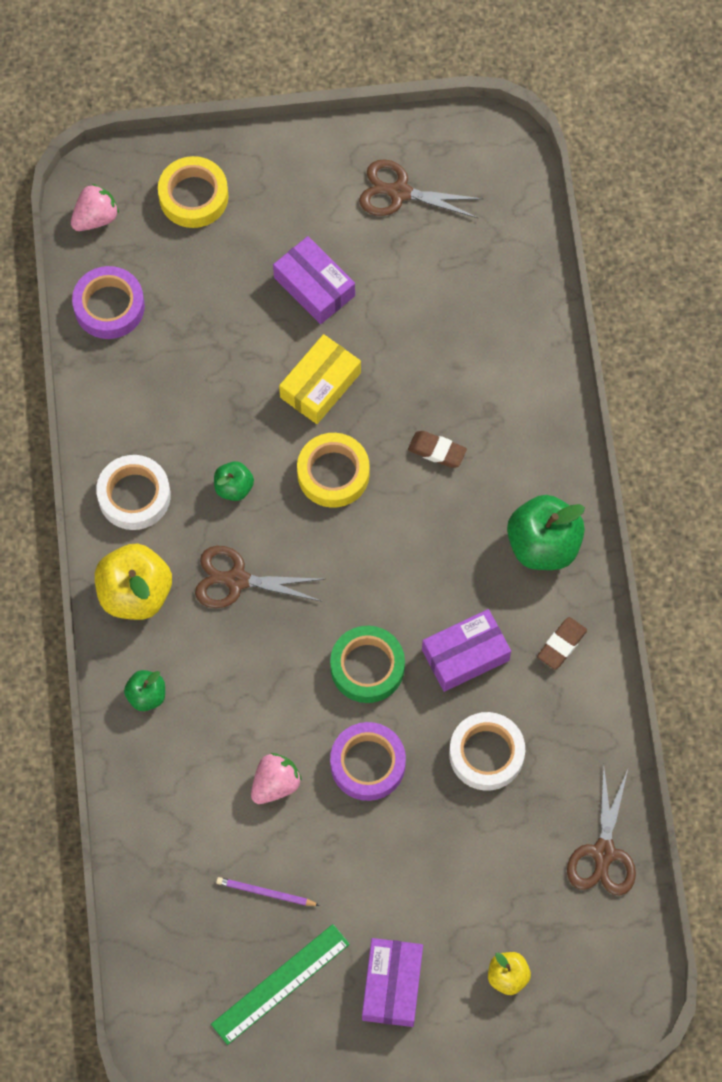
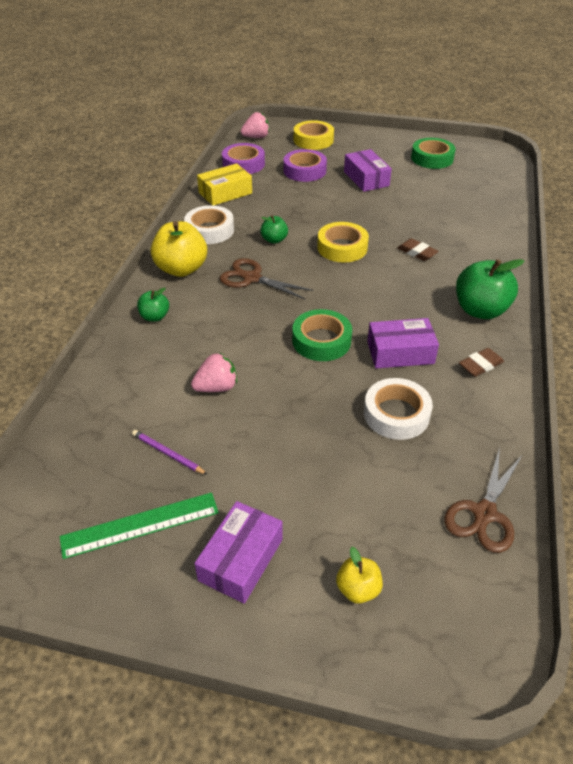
camera: 20 degrees right, 25 degrees down
(320, 385) = (351, 212): yellow box -> yellow box (225, 193)
(367, 764) = (295, 394): purple tape -> purple tape (304, 171)
(400, 193) = (432, 158): brown scissors -> green tape

